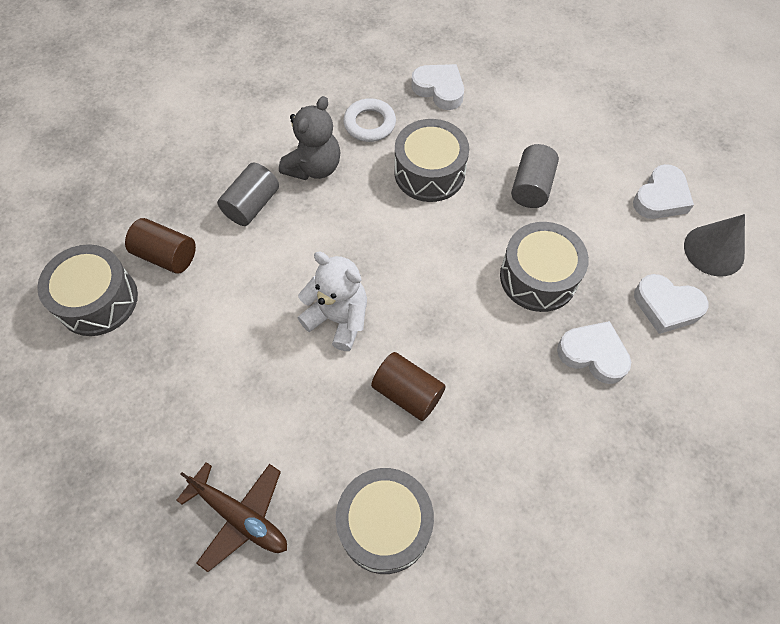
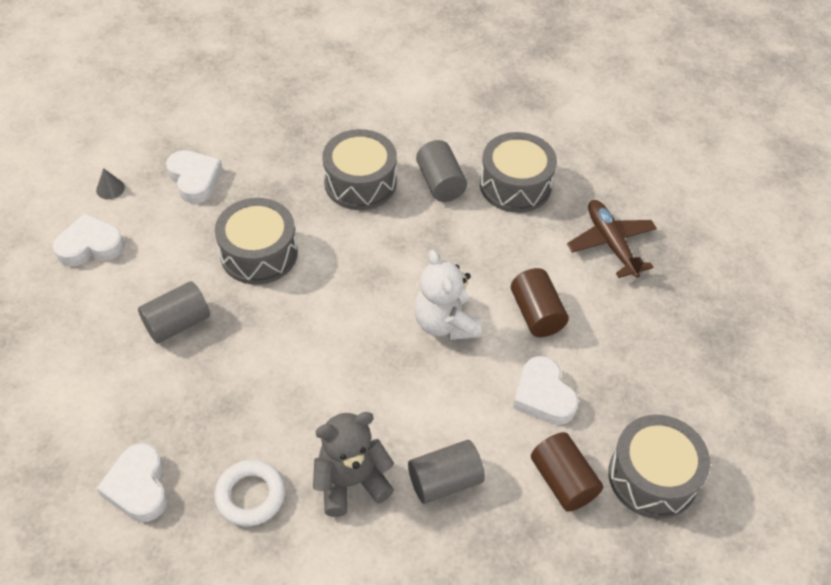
camera: 145 degrees left, 10 degrees down
(407, 393) = (436, 242): brown cylinder -> brown cylinder (536, 314)
(429, 172) = (248, 398): grey drum -> grey drum (360, 182)
(460, 468) = (440, 183): none -> grey cylinder
(593, 354) = (282, 185): white heart -> white heart (543, 395)
(714, 250) = (110, 188): grey cone -> grey cone, size x0.49

